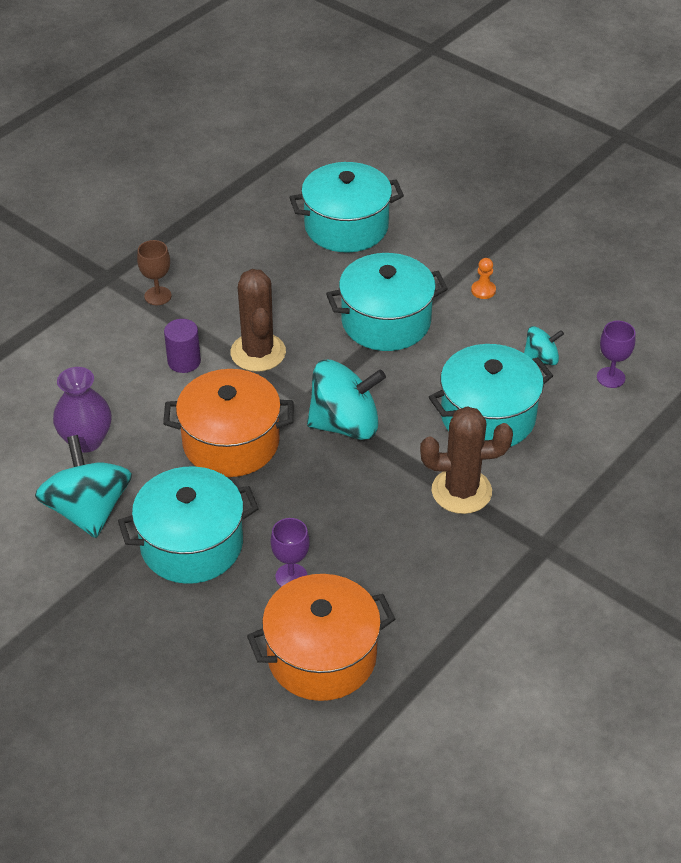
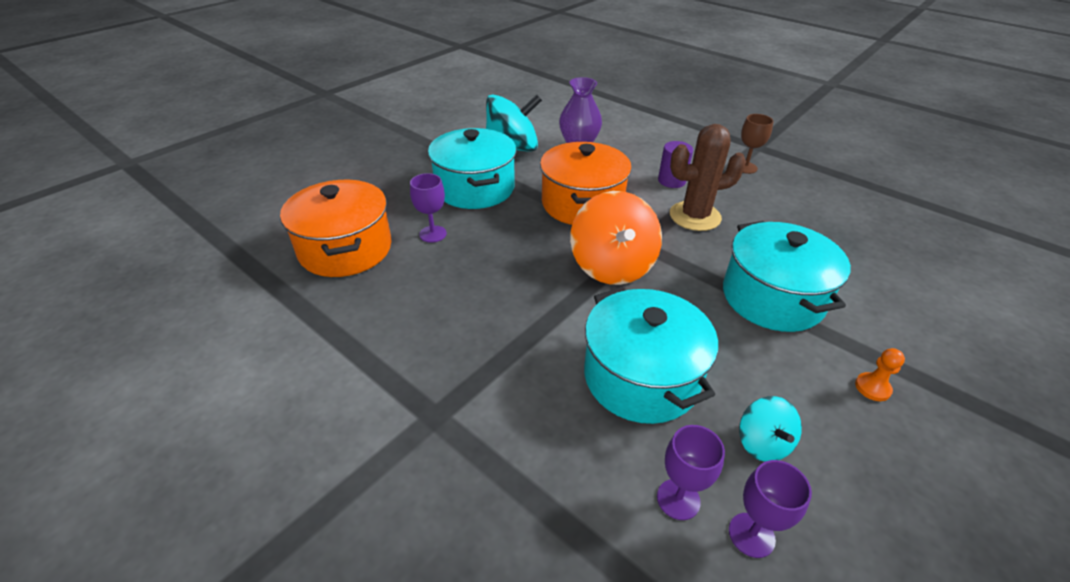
camera: 90 degrees right, 5 degrees down
(345, 424) = (612, 266): turquoise spinning top -> orange spinning top
(346, 226) = (914, 272): turquoise pot -> none
(461, 491) = (523, 346): brown cactus -> none
(592, 408) = (678, 499): none -> purple goblet

